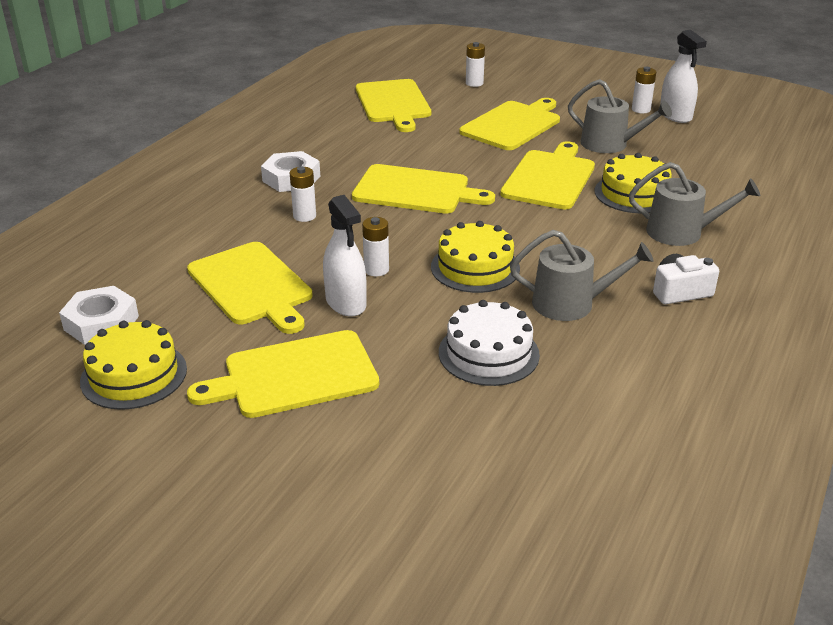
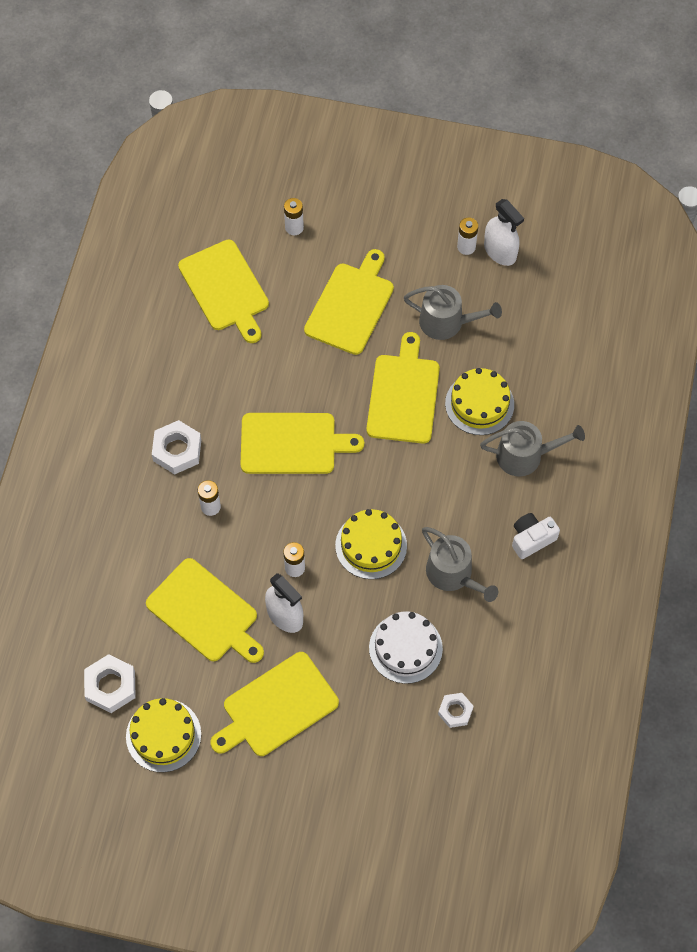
camera: 15 degrees left, 30 degrees up
(539, 423) = (455, 711): none -> white nut
(571, 303) = (453, 574): grey watering can -> grey watering can turned 60 degrees clockwise

